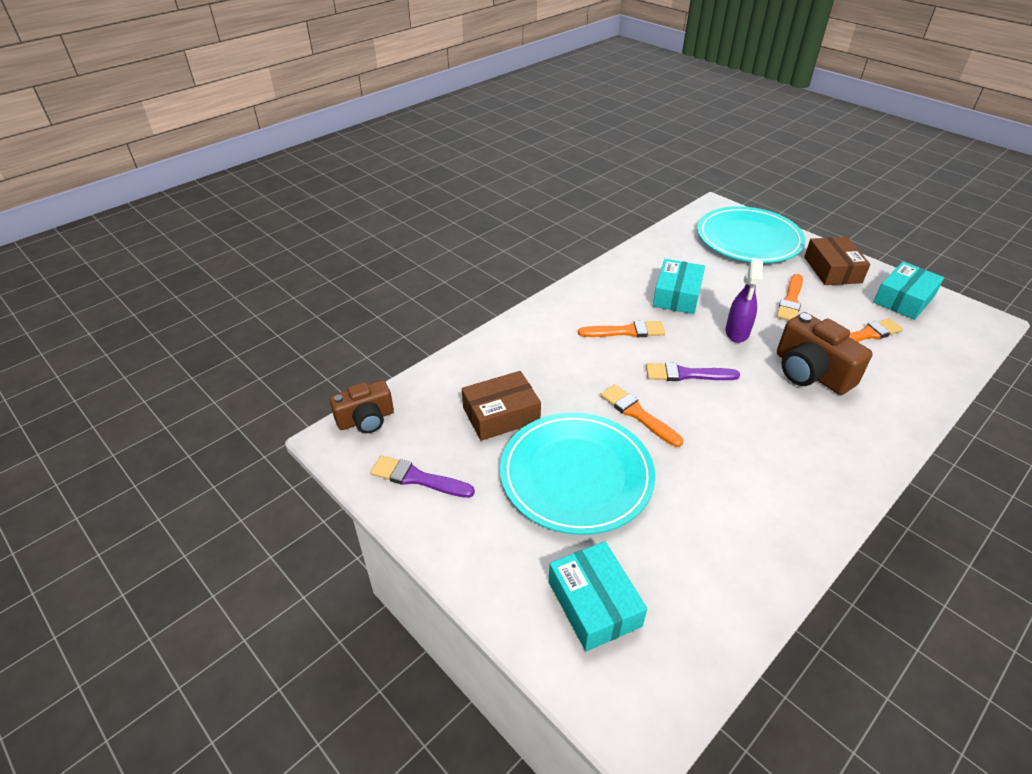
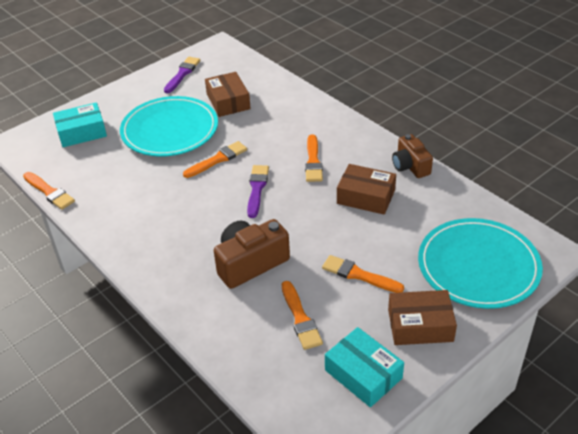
camera: 95 degrees right, 0 degrees up
(366, 419) = (233, 53): brown camera -> brown camera (410, 166)
(677, 295) = (366, 197): turquoise box -> brown box
(737, 333) = (308, 227): purple spray bottle -> none
(763, 617) = (49, 192): none -> orange brush

